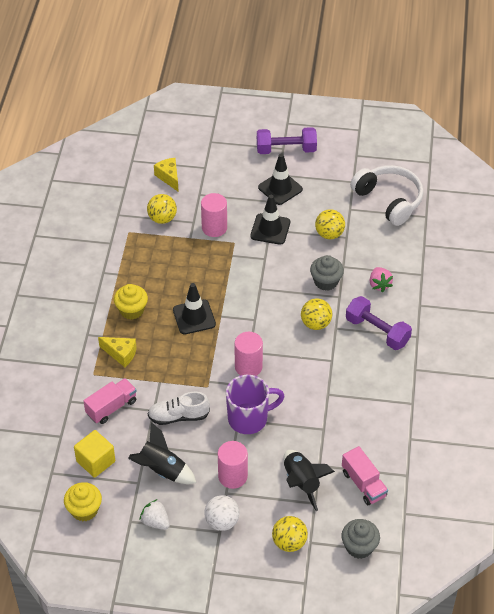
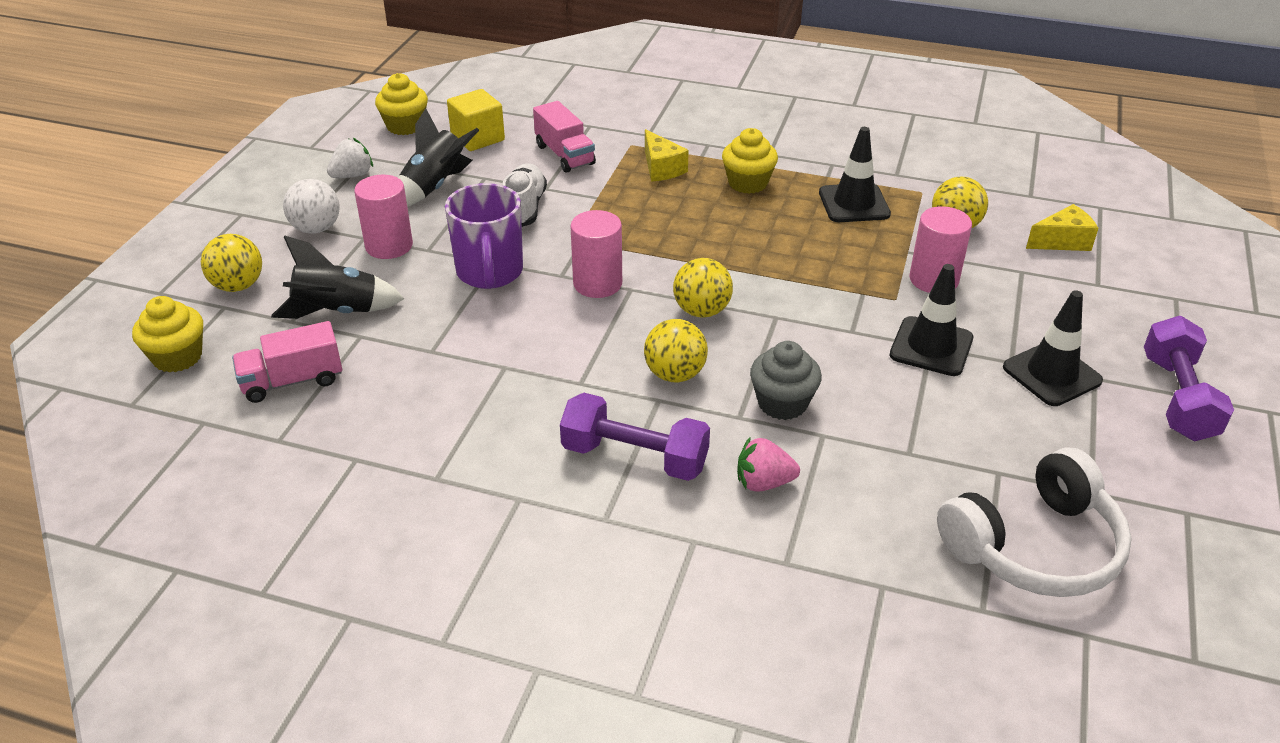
camera: 100 degrees right, 10 degrees down
(121, 354) = (661, 168): yellow cheese -> yellow cheese turned 60 degrees counterclockwise
(194, 317) = (721, 239): black traffic cone -> black traffic cone (854, 203)
(329, 234) = (918, 427): yellow ball -> yellow ball (701, 311)
(359, 547) = (177, 357): grey cupcake -> yellow cupcake
(377, 331) = (634, 457): purple dumbbell -> purple dumbbell turned 60 degrees clockwise

